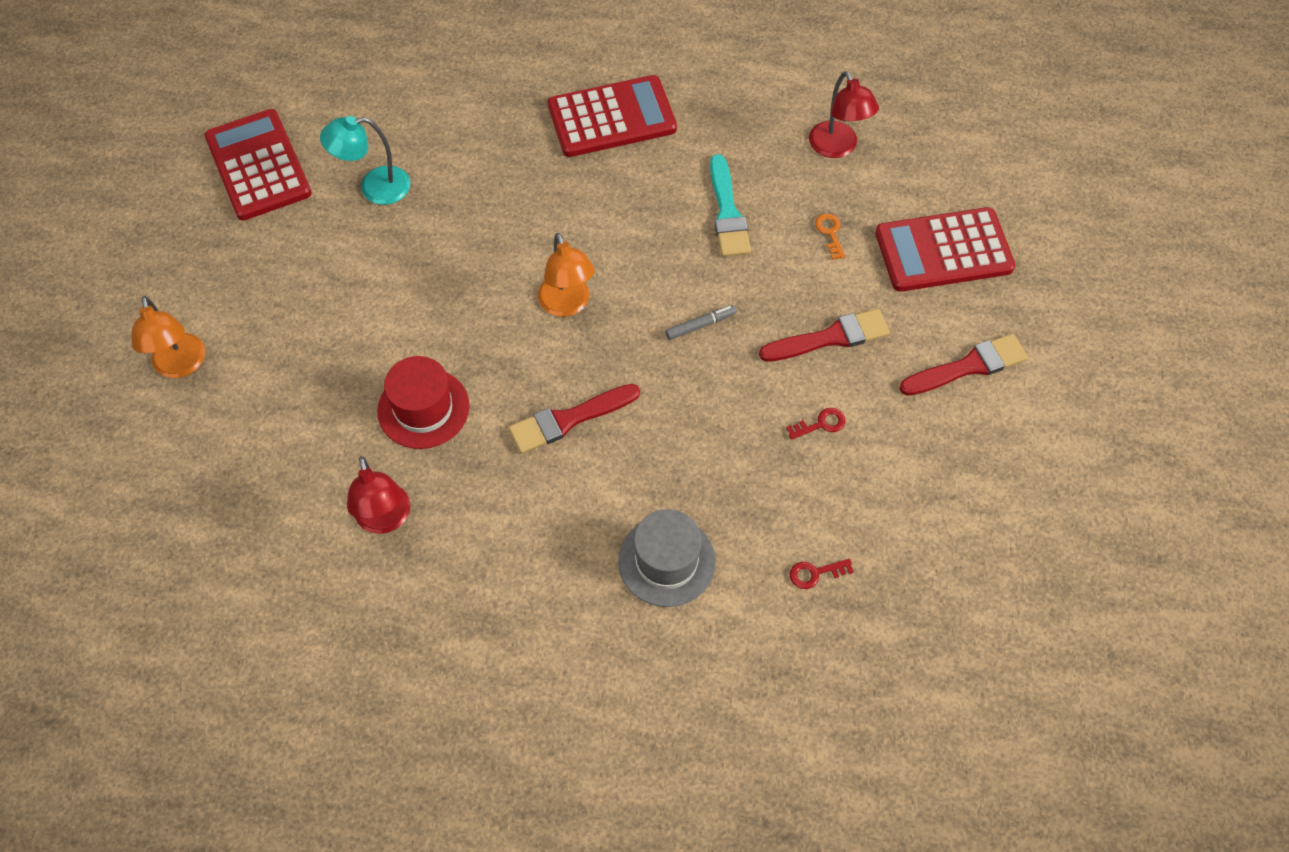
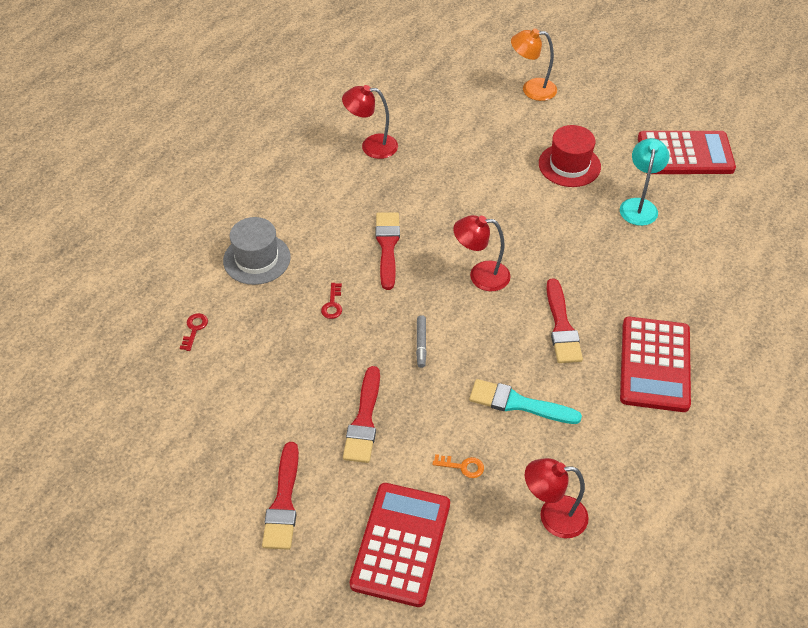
camera: 115 degrees right, 10 degrees down
(423, 408) = (438, 181): red hat -> red hat (569, 165)
(567, 305) = (480, 276): orange lamp -> red lamp
(603, 206) = (562, 326): none -> red brush
(820, 424) = (297, 381): red key -> red key (332, 304)

